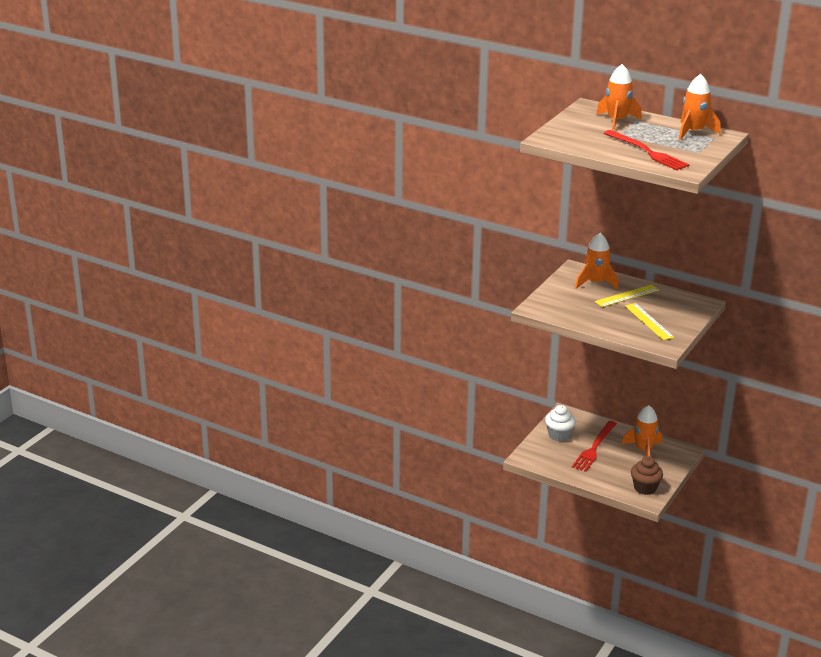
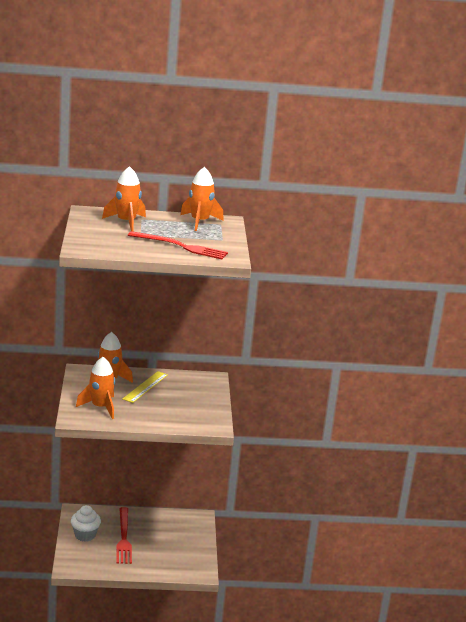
camera: 35 degrees left, 5 degrees down
(643, 450) = (166, 527): orange rocket -> orange rocket (100, 407)
(645, 488) = (191, 563): brown cupcake -> none
(649, 321) = (183, 406): yellow ruler -> none

